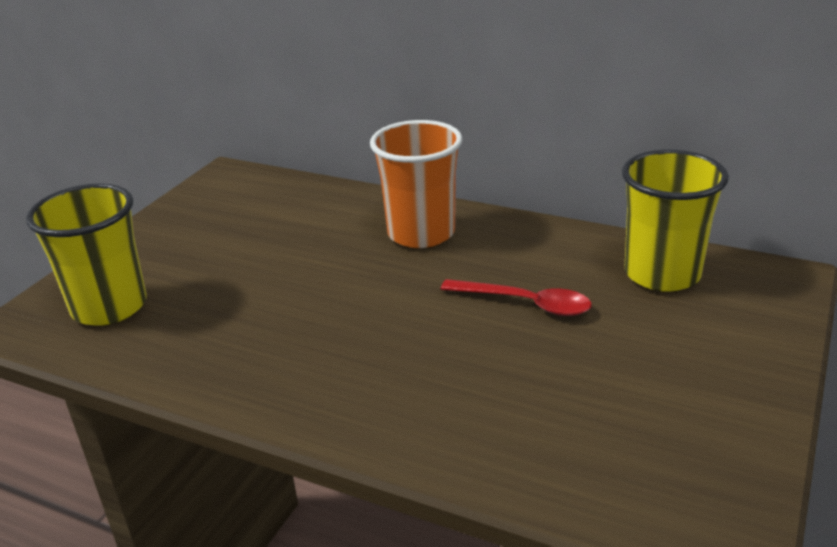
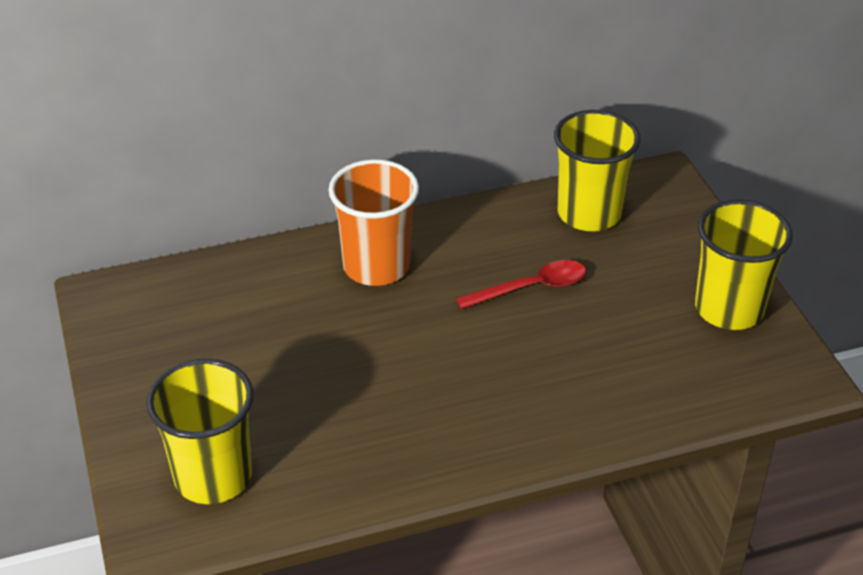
camera: 45 degrees left, 10 degrees up
(713, 418) = (729, 309): none -> yellow cup

